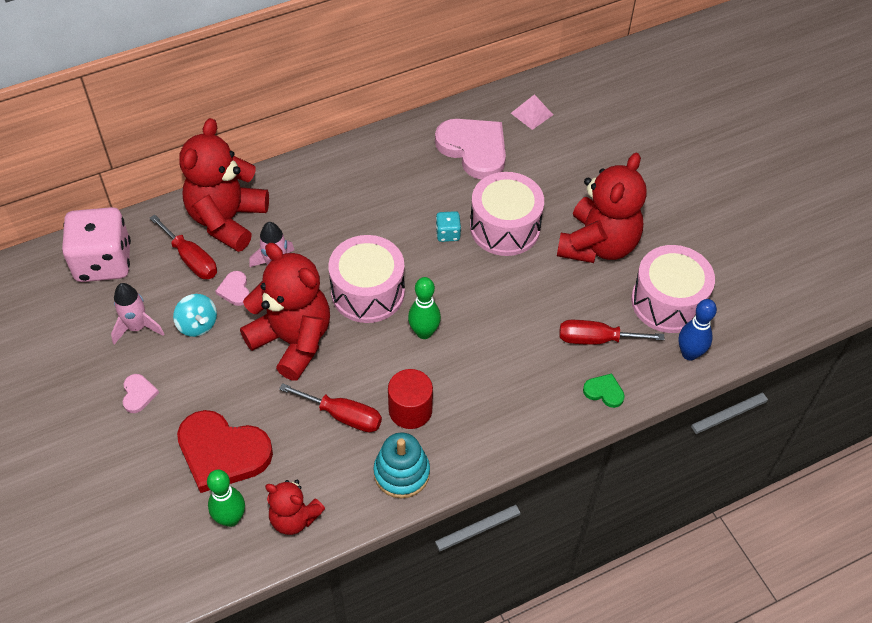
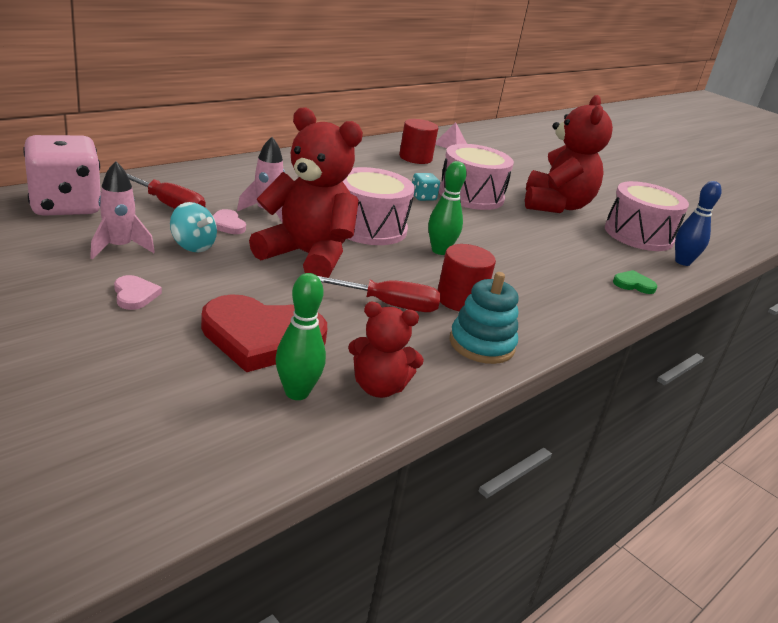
camera: 20 degrees left, 25 degrees down
(227, 220) = (201, 184): red teddy bear -> none
(474, 149) = (415, 158): pink heart -> red cylinder
(596, 339) = (599, 254): red screwdriver -> none

